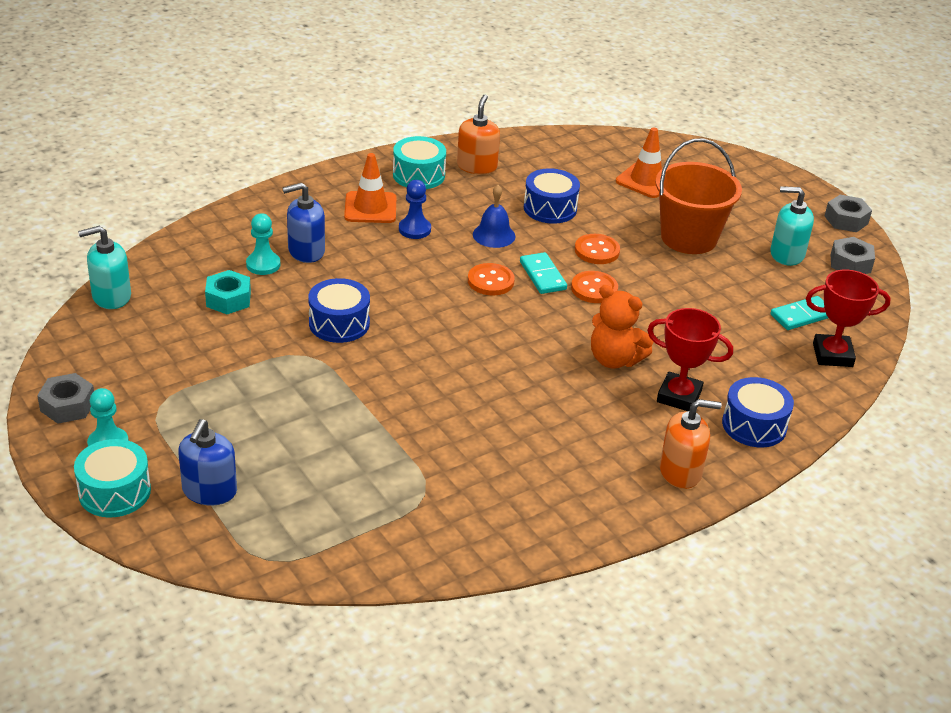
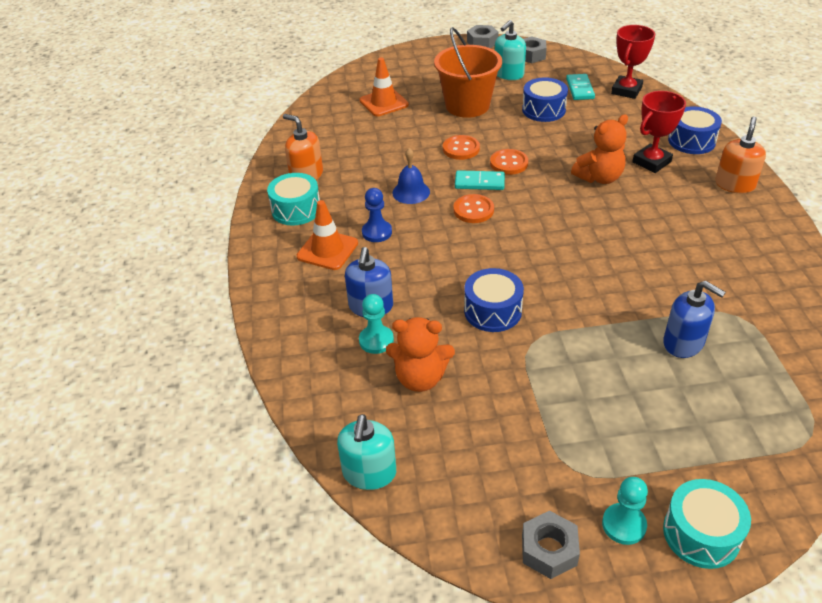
camera: 60 degrees left, 5 degrees up
(209, 491) = (712, 456): blue soap dispenser -> blue soap dispenser (683, 343)
(228, 299) = (420, 378): turquoise nut -> orange teddy bear
(550, 208) = (391, 155): blue drum -> blue drum (543, 110)

